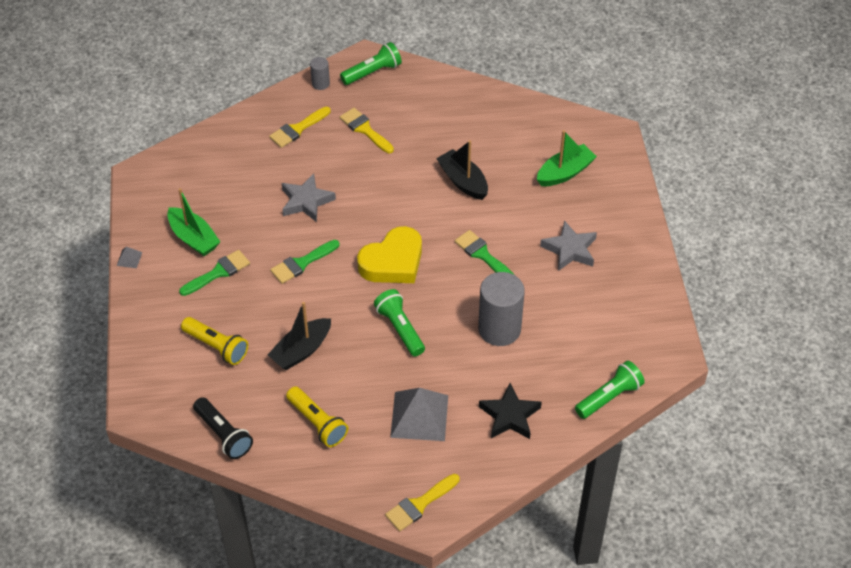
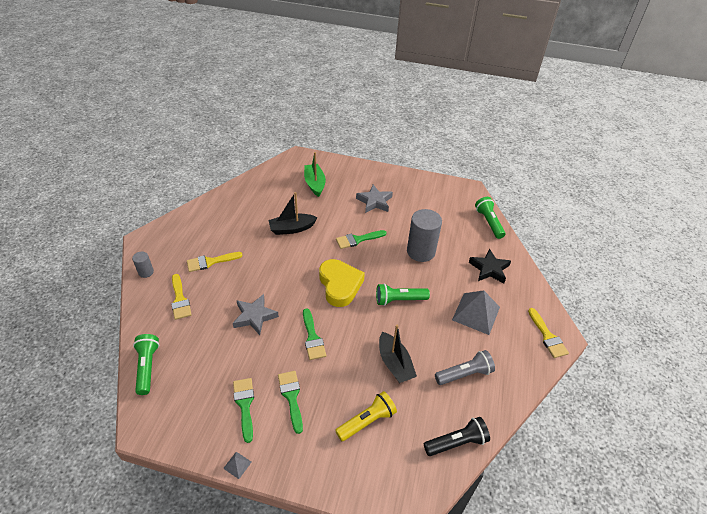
camera: 70 degrees left, 5 degrees down
(193, 238) = (245, 405): green boat -> green brush
(318, 423) = (464, 374): yellow flashlight -> grey flashlight
(372, 72) = (160, 241): green flashlight -> green flashlight (147, 367)

